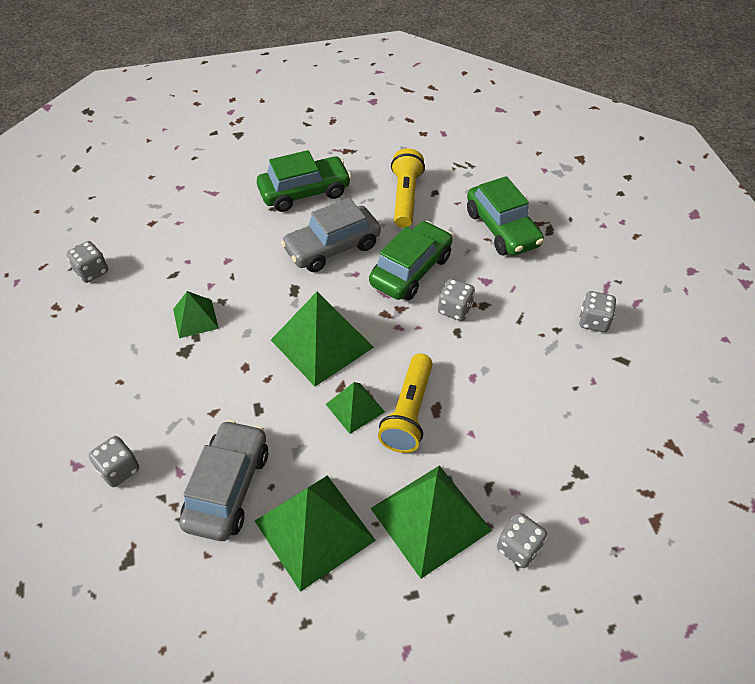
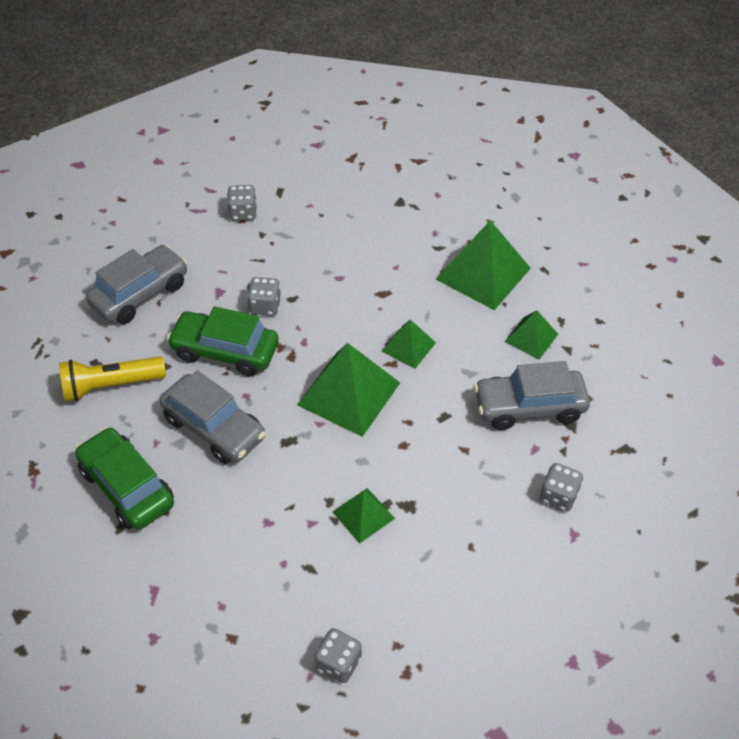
camera: 110 degrees left, 0 degrees up
(314, 530) = (531, 337): green pyramid -> green pyramid, size x0.55
(409, 412) = (395, 309): yellow flashlight -> none
(502, 229) = (140, 294): green car -> grey car
(518, 547) = (477, 223): grey dice -> none

